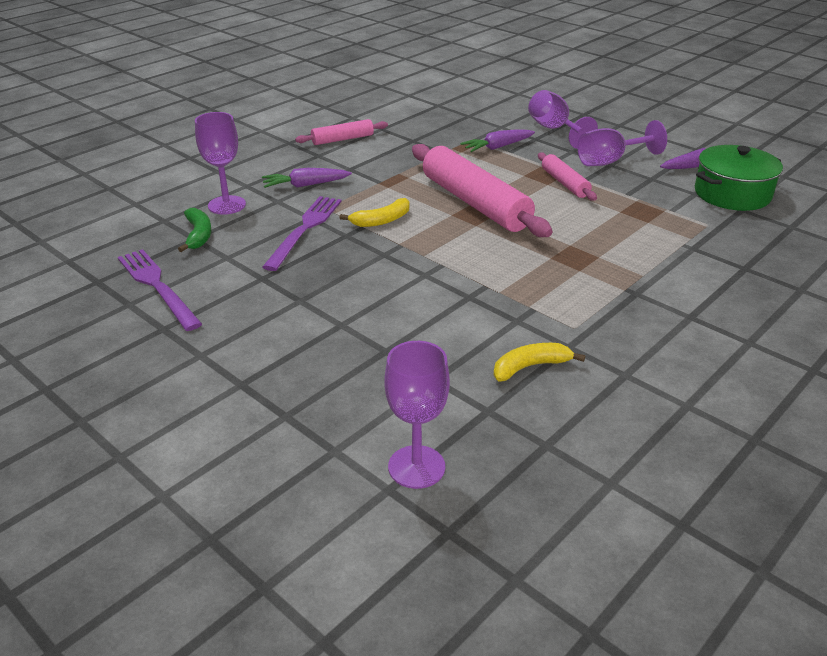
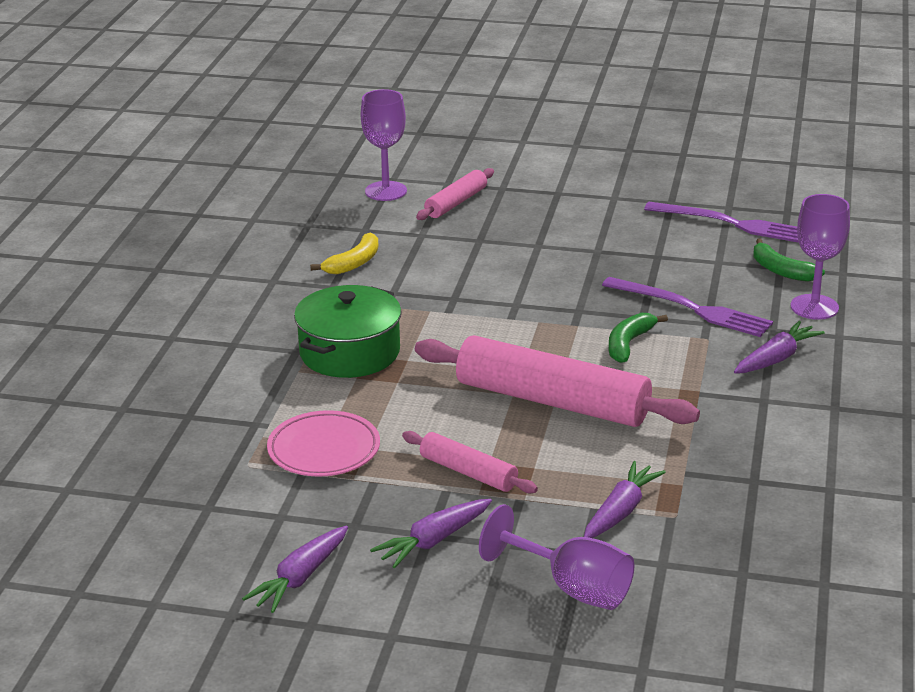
camera: 150 degrees right, 5 degrees down
(305, 229) = (691, 308): purple fork -> purple fork turned 45 degrees counterclockwise
(342, 139) = (849, 446): pink rolling pin -> pink rolling pin (456, 203)
(381, 220) = (628, 344): yellow banana -> green banana
(610, 161) = (434, 541): purple goblet -> purple carrot
(650, 218) = (324, 450): none -> pink plate
(732, 194) = (227, 533): green pot -> green pot (349, 352)

